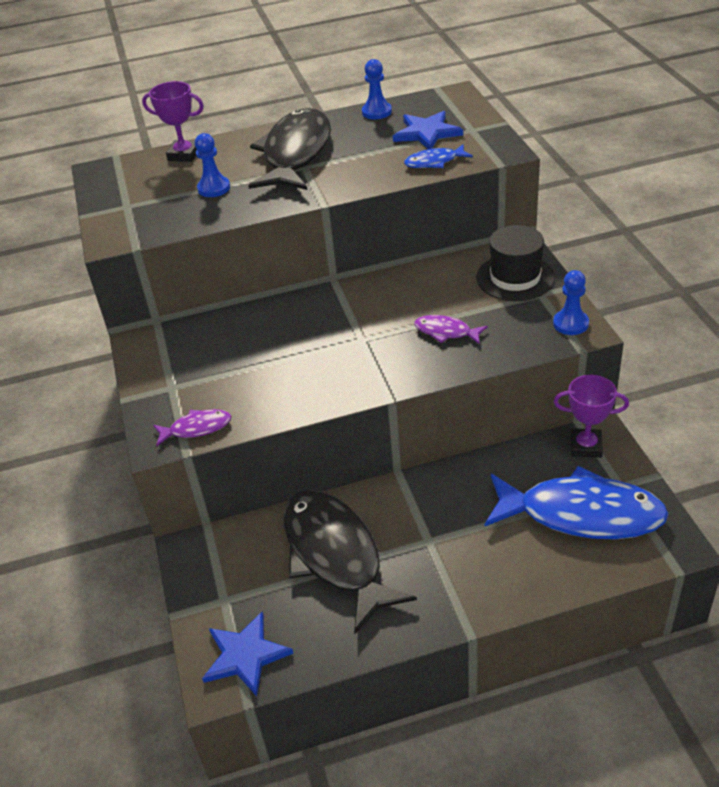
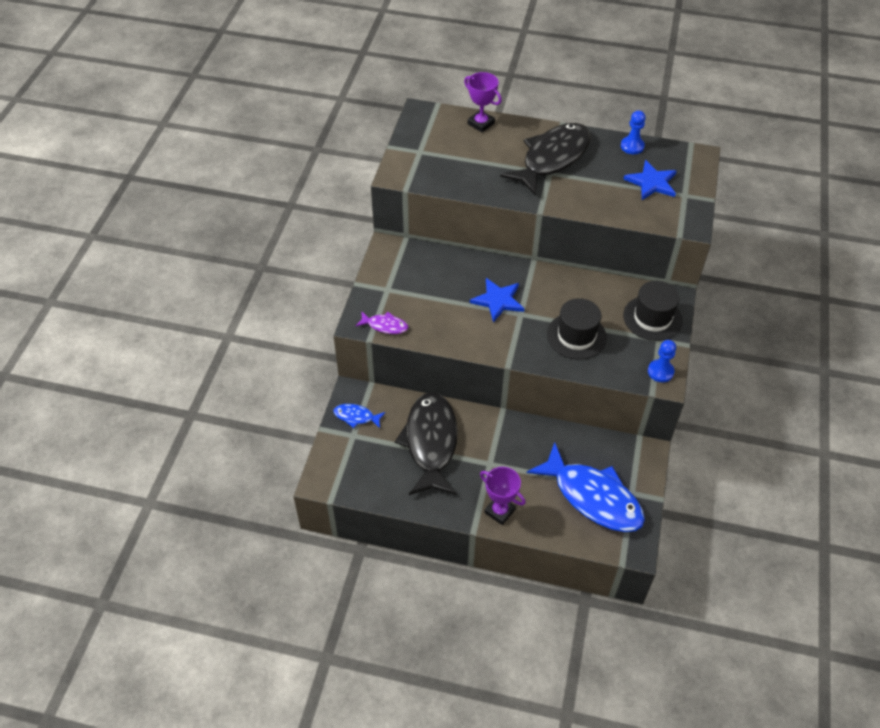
camera: 25 degrees right, 10 degrees up
(214, 188) = (481, 163): blue pawn -> none
(245, 655) = (345, 473): blue star -> blue star (498, 300)
(434, 162) = (637, 211): blue fish -> blue fish (356, 417)
(446, 332) = (576, 336): purple fish -> black hat
(586, 446) = (631, 455): purple trophy -> purple trophy (499, 511)

